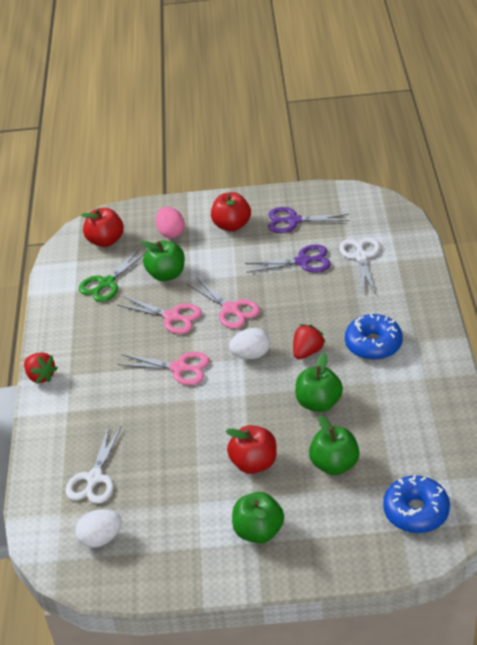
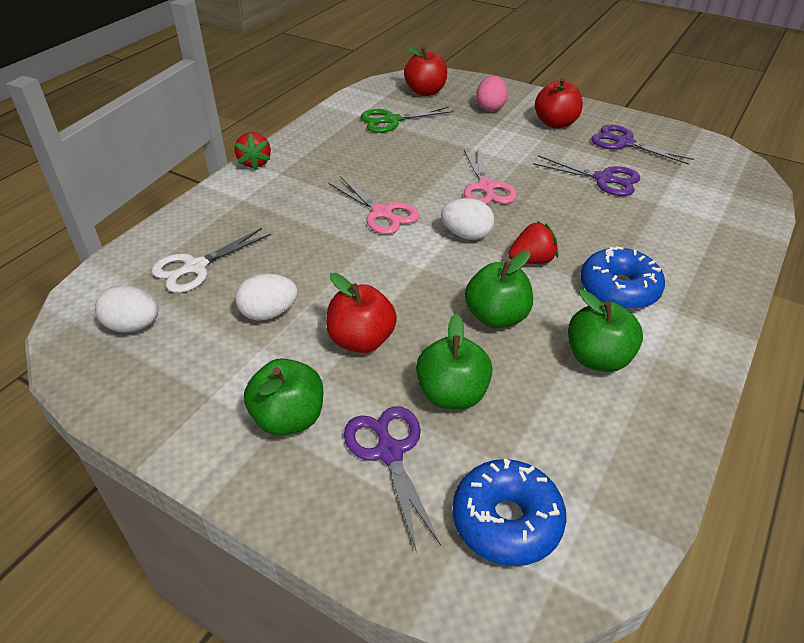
camera: 30 degrees right, 0 degrees up
(166, 274) = (452, 135): green apple -> green apple (598, 358)
(172, 317) = (422, 169): pink scissors -> none
(179, 479) = (269, 313): none -> white egg
(330, 514) = (389, 452): none -> purple scissors
(361, 257) = (676, 201): white scissors -> none

